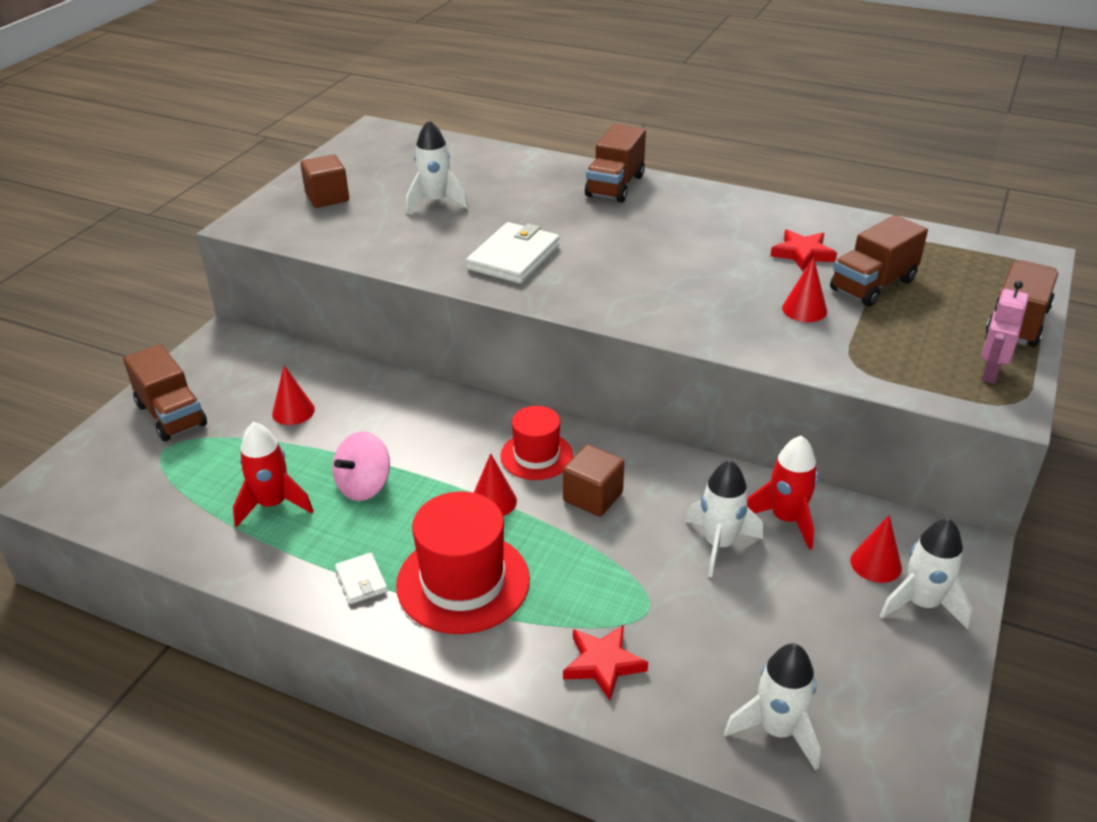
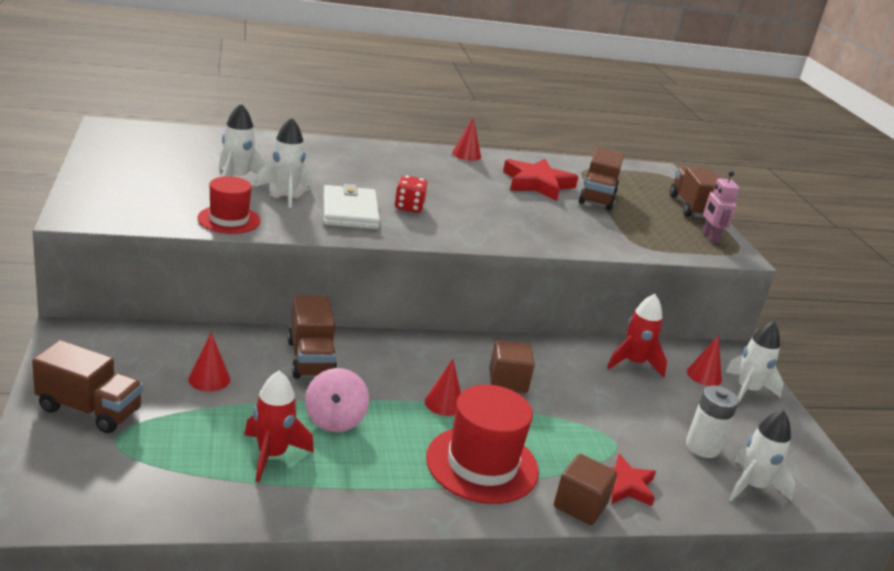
camera: 40 degrees left, 10 degrees down
(327, 197) = (132, 185): brown cube -> brown cube (580, 505)
(361, 580) = (408, 488): white wallet -> none
(536, 455) = (441, 364): red hat -> red hat (229, 219)
(590, 262) = (409, 207): none -> red dice
(615, 186) = (364, 153): brown truck -> brown truck (311, 359)
(719, 544) = (613, 389): white rocket -> white rocket (285, 193)
(762, 655) = (702, 447): none -> white battery
(802, 254) = (537, 184): red star -> red star, size x1.59
(804, 309) = (577, 218): red cone -> red cone (466, 154)

